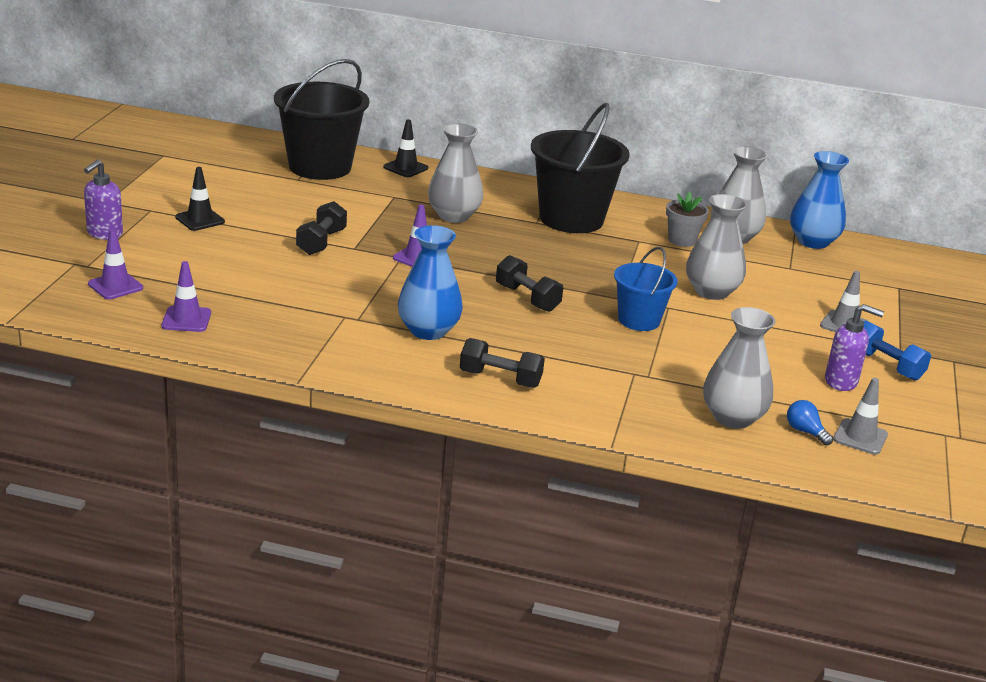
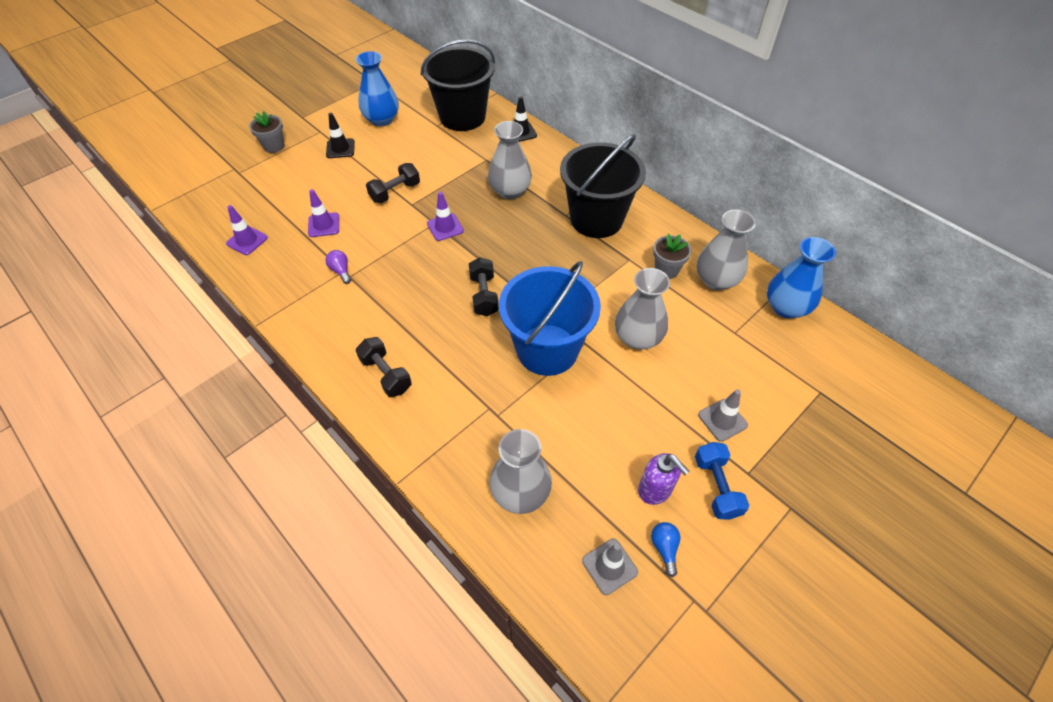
camera: 35 degrees right, 25 degrees up
(104, 234) = (274, 146): purple soap dispenser -> grey flower pot
(115, 286) = (236, 196): purple traffic cone -> purple traffic cone (324, 225)
(342, 317) = (341, 271): none -> purple light bulb
(428, 330) = (383, 305): blue vase -> blue vase (382, 119)
(639, 320) = (547, 349): blue bucket -> blue bucket, size x1.76
(805, 432) = (566, 537): blue light bulb -> blue light bulb (664, 548)

